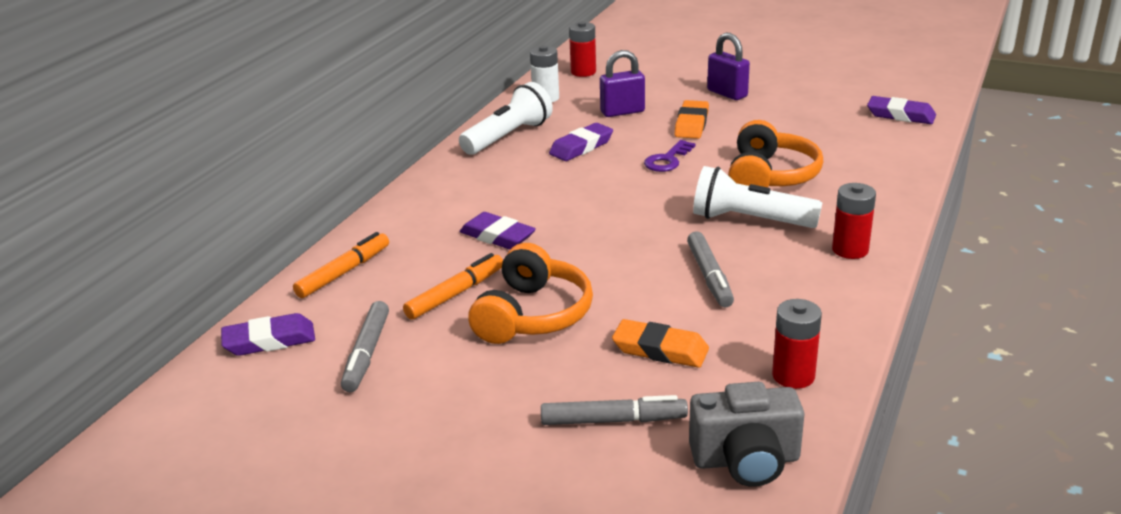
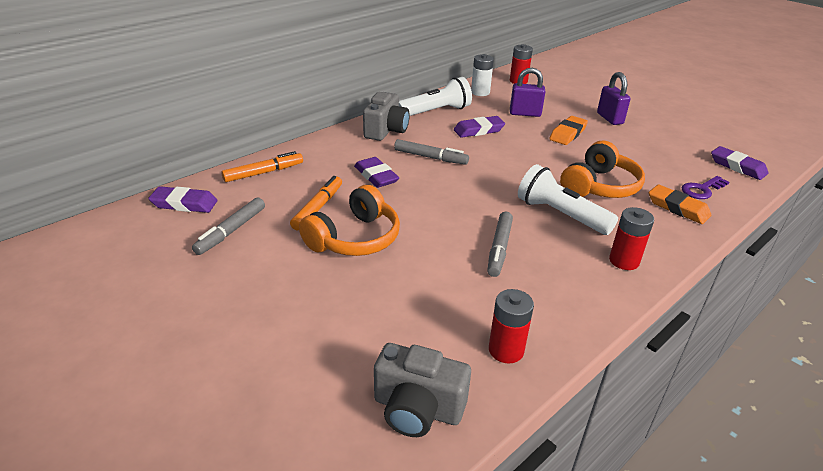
camera: 20 degrees right, 5 degrees up
(455, 294) = (318, 208): orange marker -> orange marker turned 45 degrees counterclockwise
(462, 177) = (386, 130): none -> grey camera
(613, 420) = (346, 337): grey marker -> grey marker (430, 157)
(660, 349) = (421, 293): orange eraser -> orange eraser (677, 208)
(667, 160) = (532, 154): purple key -> purple key (702, 190)

